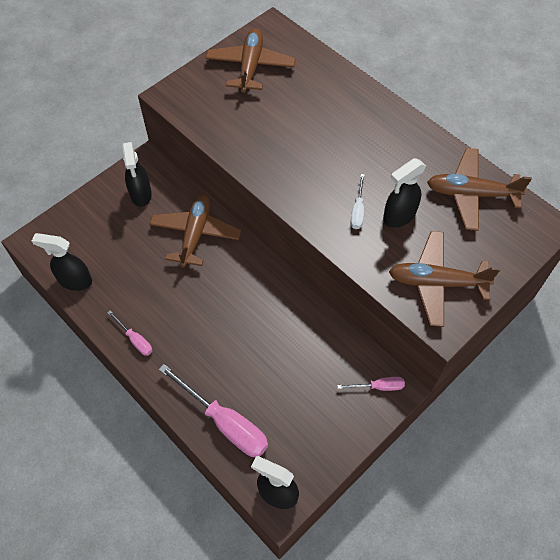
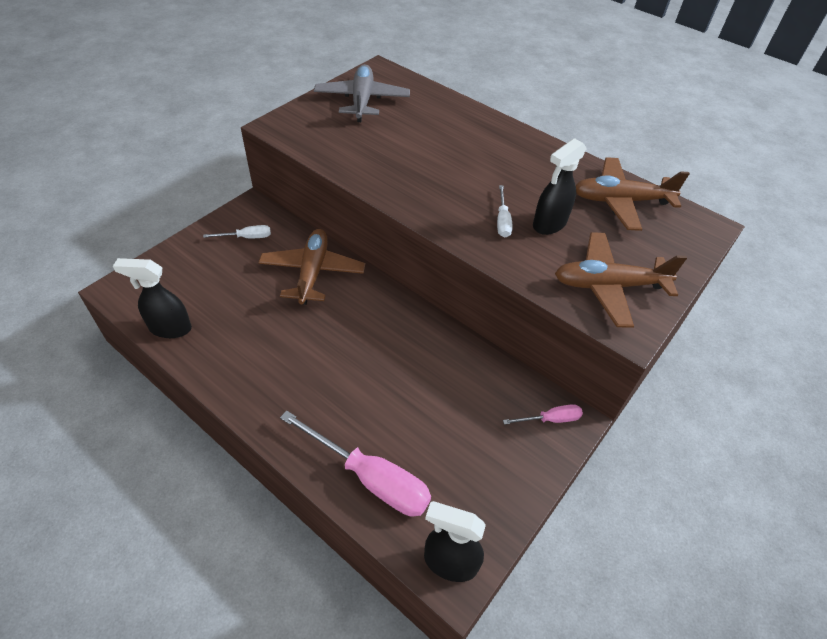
camera: 10 degrees left, 10 degrees down
(135, 340) = (247, 388): pink screwdriver -> none
(141, 194) = (247, 237): black spray bottle -> white screwdriver
(250, 67) = (362, 101): brown plane -> grey plane

